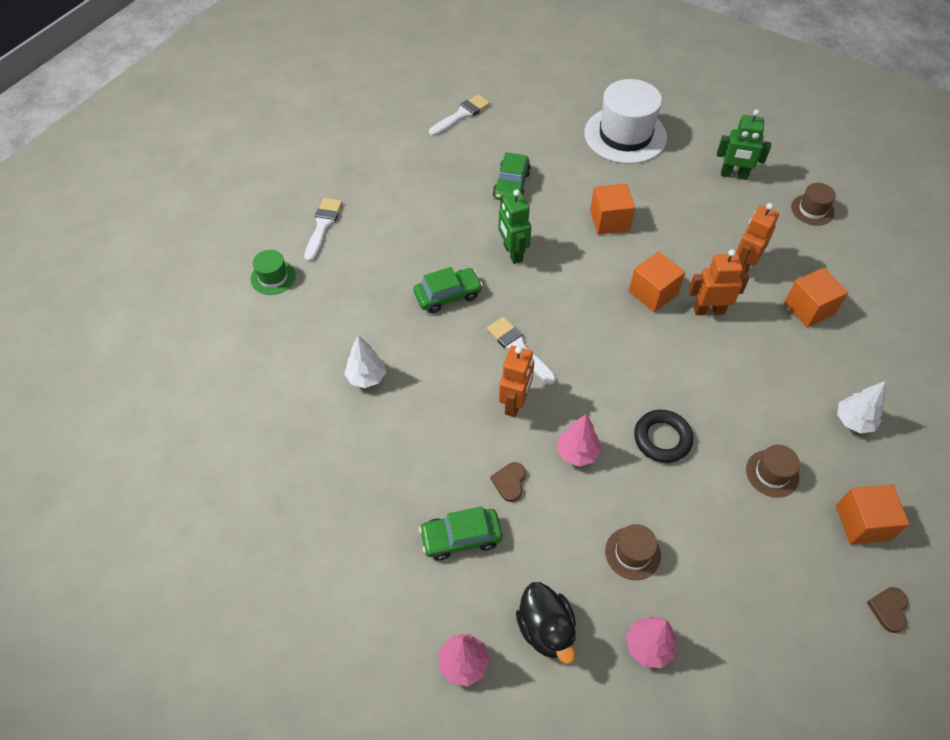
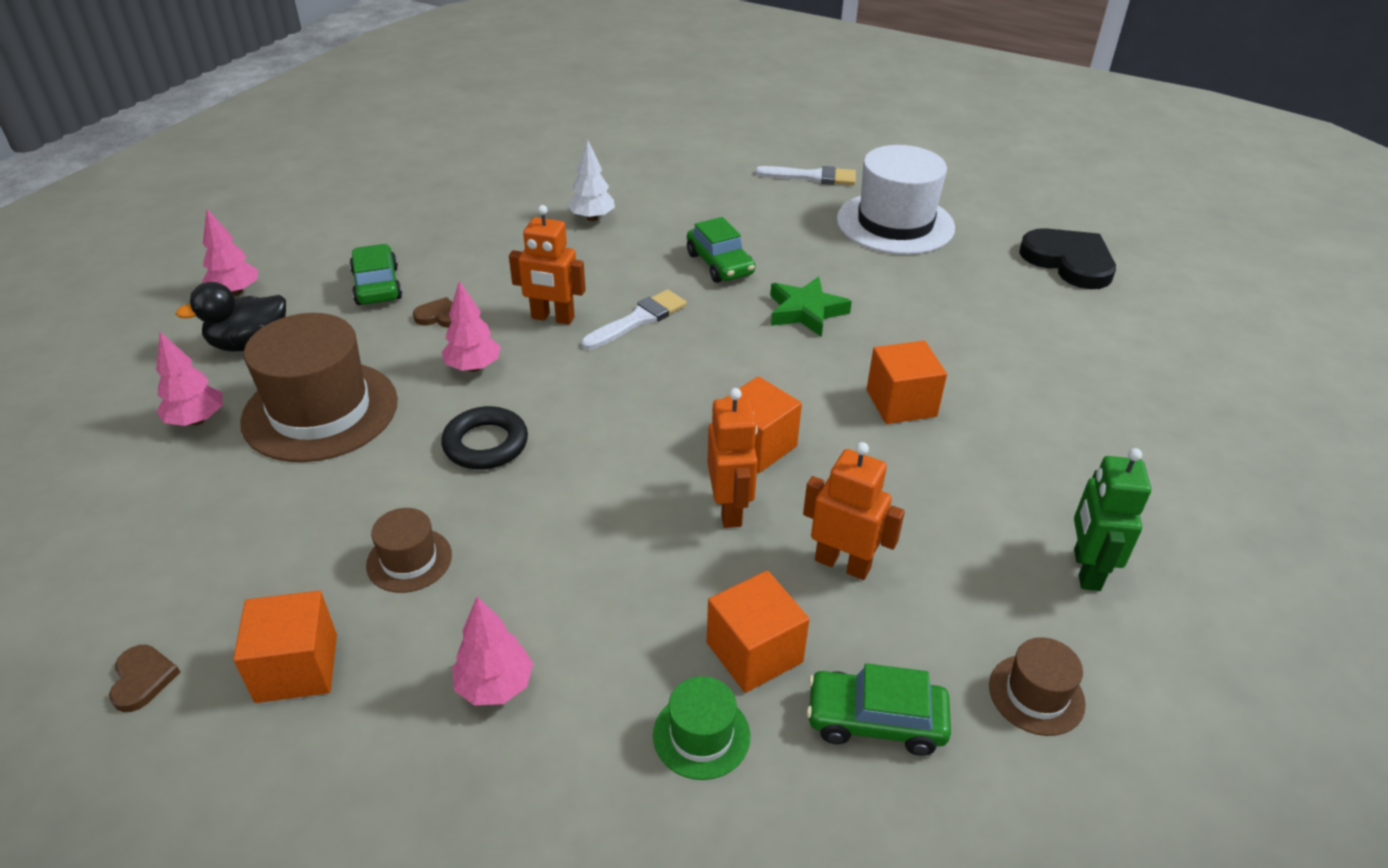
camera: 85 degrees right, 15 degrees down
(273, 277) = (727, 155): green hat -> green hat (701, 735)
(461, 115) = (1069, 262): white brush -> black heart
(511, 185) = (940, 308): green car -> green car (875, 721)
(512, 253) = (805, 311): green robot -> green star
(625, 135) = (1121, 426): white hat -> white hat (895, 223)
(632, 553) = (320, 411): brown hat -> brown hat, size x2.10
(853, 421) = (495, 686): white tree -> pink tree
(888, 609) = (142, 679): brown heart -> brown heart turned 60 degrees clockwise

